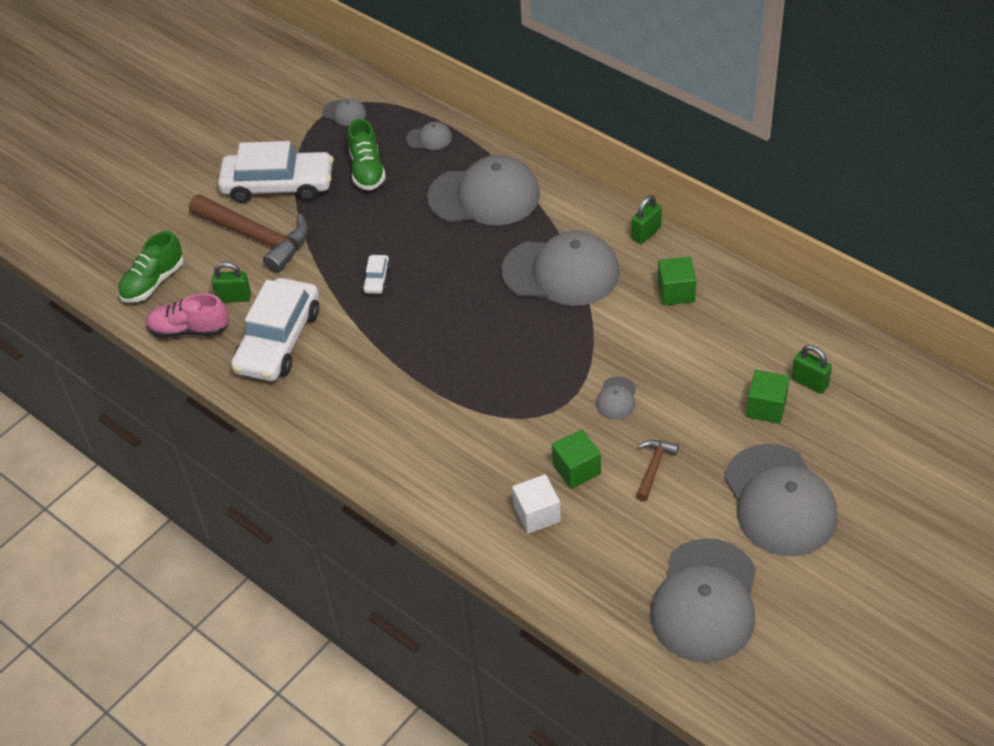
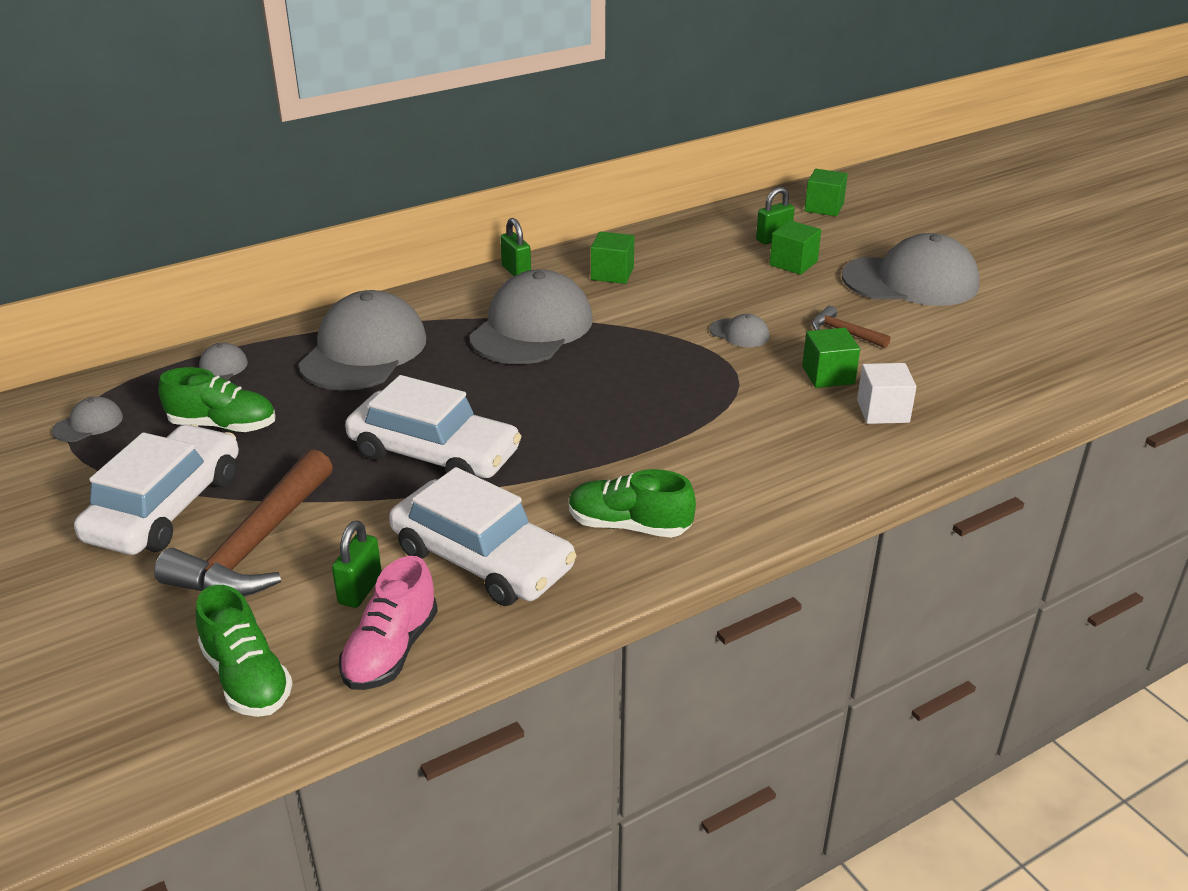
camera: 75 degrees left, 15 degrees down
(257, 237) = (254, 546): brown hammer -> brown hammer turned 150 degrees clockwise
(336, 400) = (629, 526): none -> green shoe
(377, 279) = (434, 453): white car -> white car, size x2.44
(705, 601) = (1024, 341): grey cap -> none
(906, 406) = (824, 207): none -> green cube

